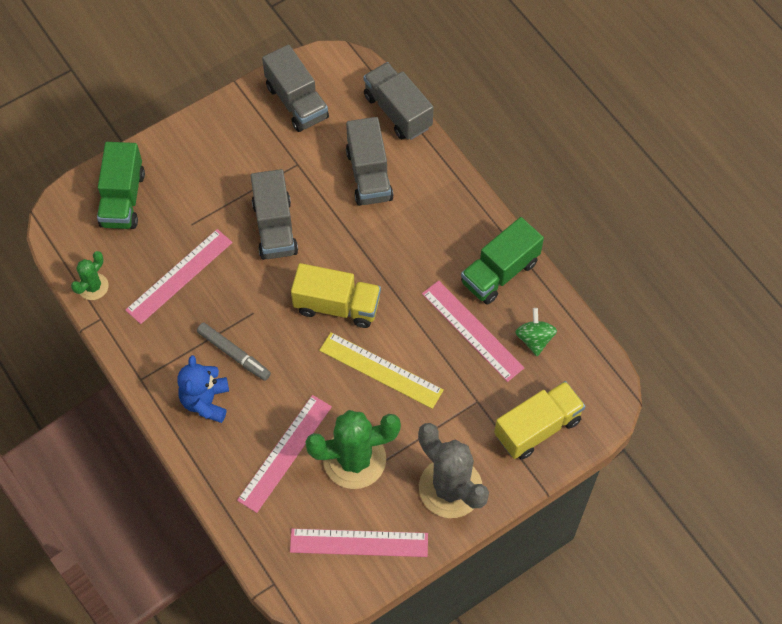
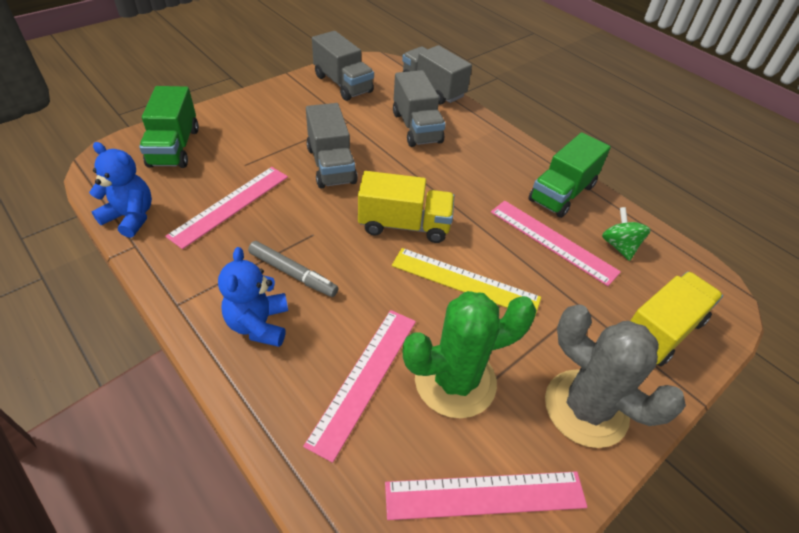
camera: 10 degrees left, 15 degrees down
(93, 286) = (131, 217): green cactus -> blue teddy bear

